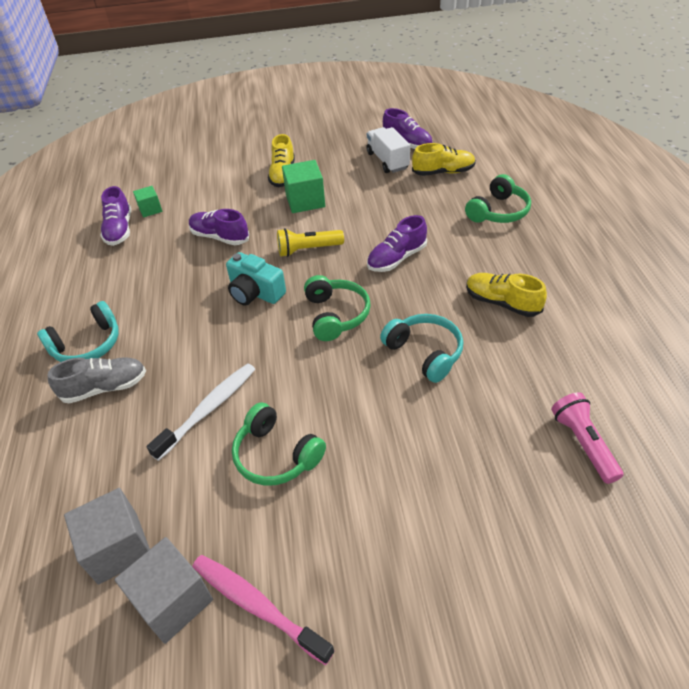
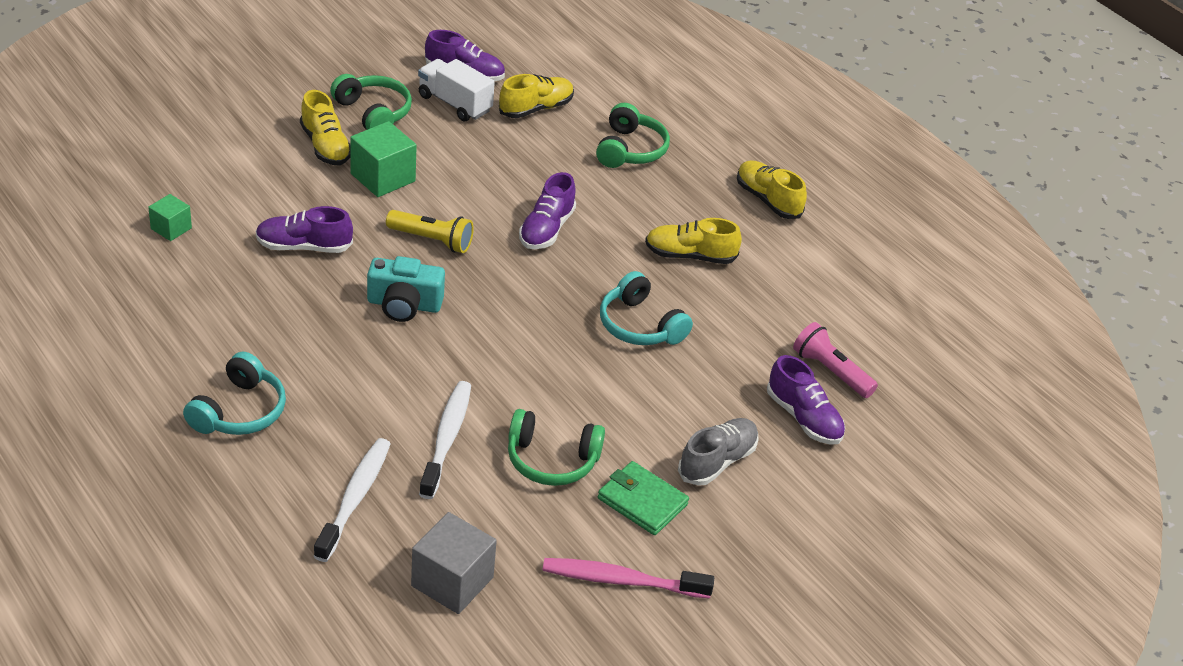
camera: 35 degrees left, 5 degrees down
(105, 387) = (305, 449): grey shoe -> grey shoe (717, 461)
(106, 440) = (355, 498): none -> white toothbrush
(119, 230) = (150, 264): purple shoe -> purple shoe (803, 418)
(173, 600) = (541, 602): grey cube -> none
(308, 250) = (432, 240): yellow flashlight -> yellow flashlight turned 120 degrees counterclockwise
(328, 524) = (642, 501): none -> green wallet
(336, 315) = (519, 308): green headphones -> green headphones (373, 113)
(425, 352) = (640, 325): turquoise headphones -> turquoise headphones turned 150 degrees counterclockwise
(596, 271) = (768, 200): none -> yellow shoe

